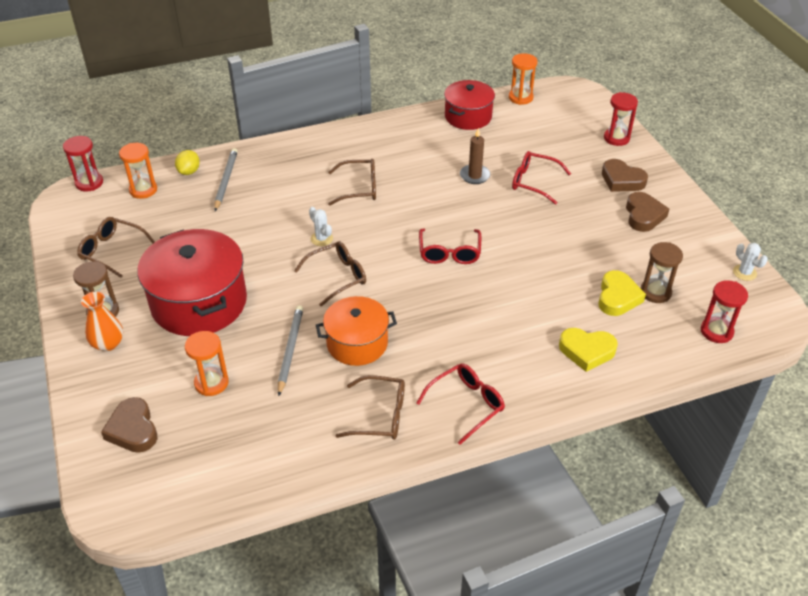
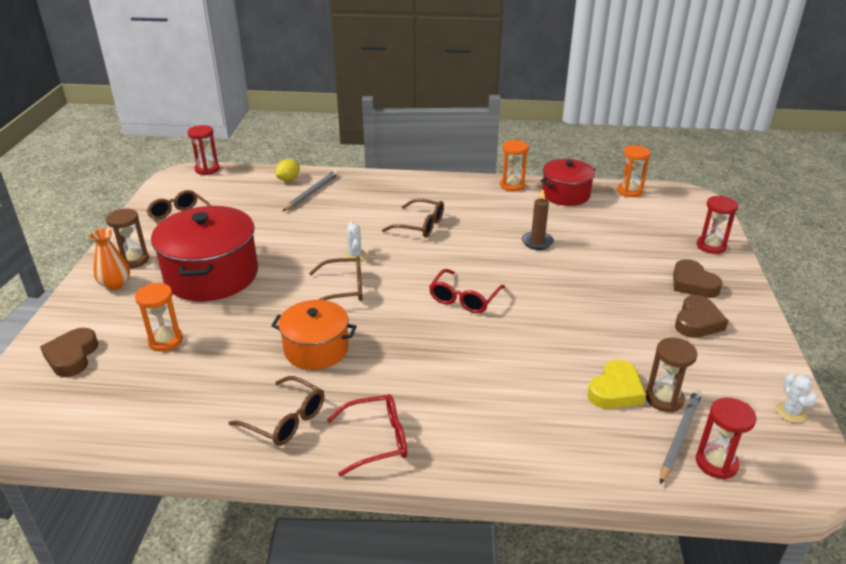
camera: 25 degrees right, 10 degrees down
(143, 190) = (242, 183): orange hourglass -> orange hourglass (512, 185)
(290, 350) = (253, 335): grey pencil -> grey pencil (679, 436)
(534, 182) = (594, 262): red glasses -> none
(587, 351) = (544, 432): yellow heart -> none

